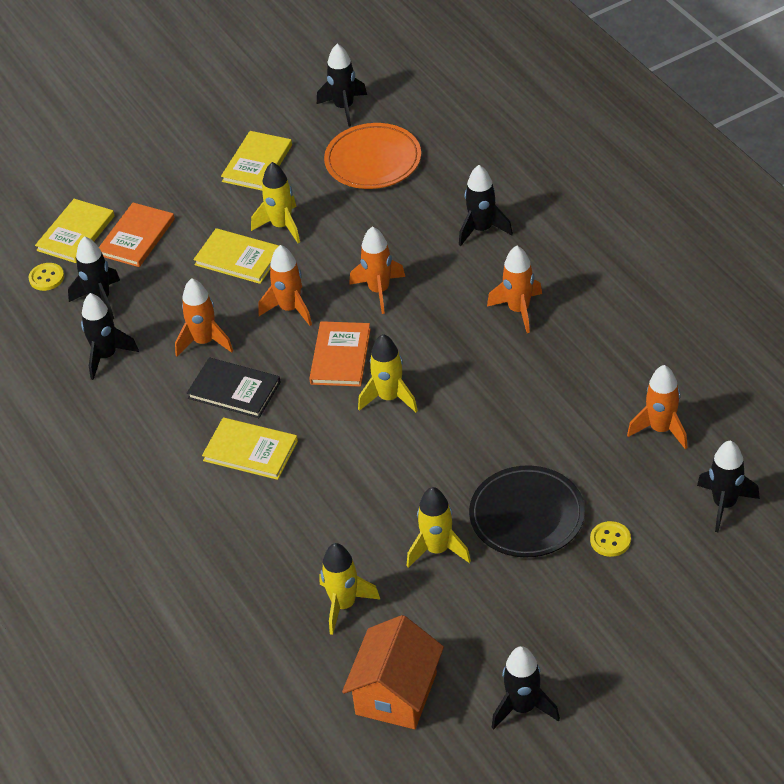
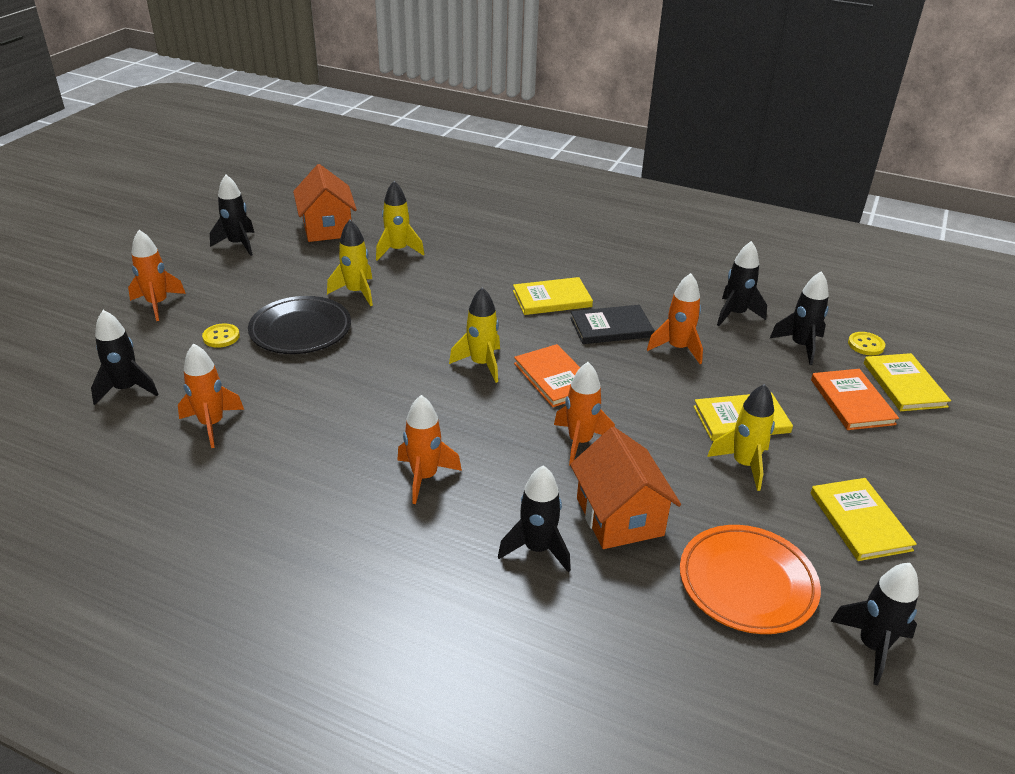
camera: 140 degrees right, 10 degrees down
(290, 309) = (641, 397): orange rocket -> orange rocket (158, 304)
(408, 227) = (619, 516): none -> orange house

